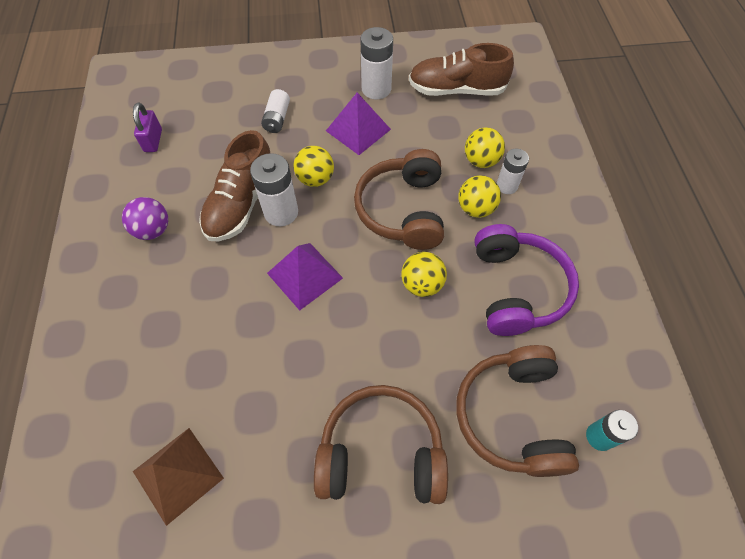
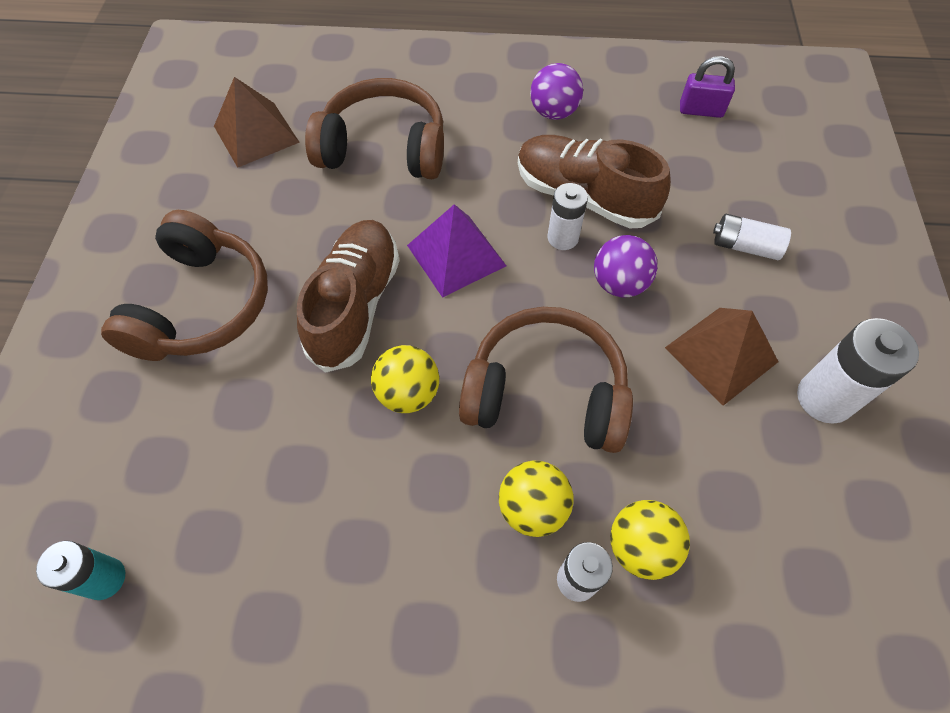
camera: 100 degrees right, 0 degrees up
(281, 212) = (563, 238): white battery -> white battery, size x0.65
(315, 179) = (619, 284): yellow ball -> purple ball
(358, 130) = (721, 354): purple pyramid -> brown pyramid
(456, 90) = (834, 548): brown shoe -> brown shoe (355, 305)
(512, 416) = (181, 465): brown headphones -> brown headphones (384, 148)
(516, 288) = (366, 531): purple headphones -> none

